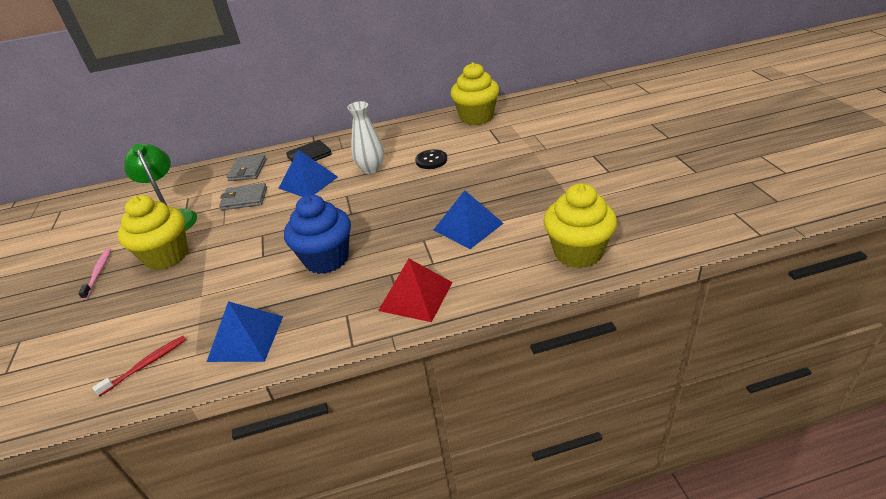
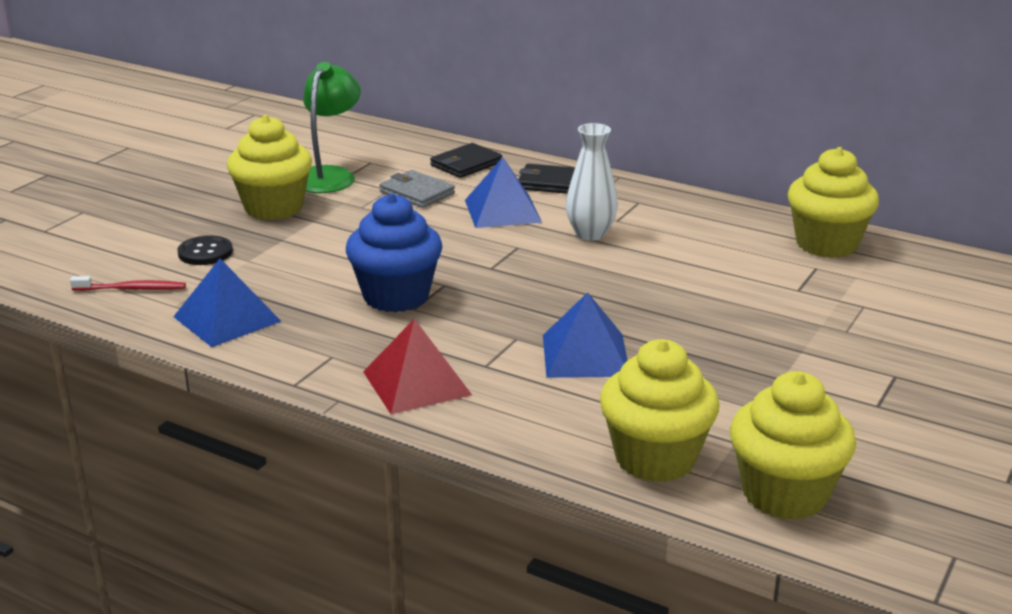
camera: 40 degrees right, 10 degrees down
(98, 273) = (205, 190): pink toothbrush -> none
(247, 170) = (466, 164): grey wallet -> black wallet
(431, 160) = (674, 263): black button -> black button (205, 252)
(646, 231) = (784, 494): none -> yellow cupcake

